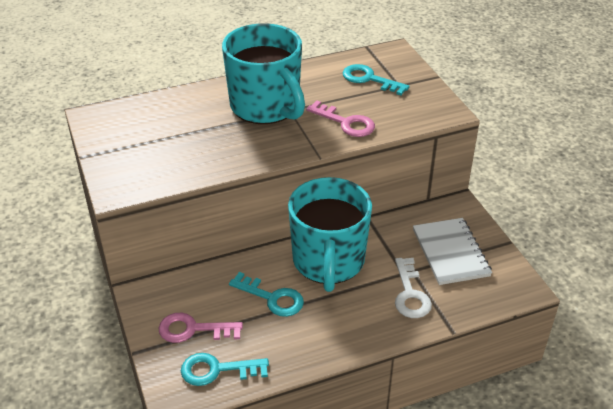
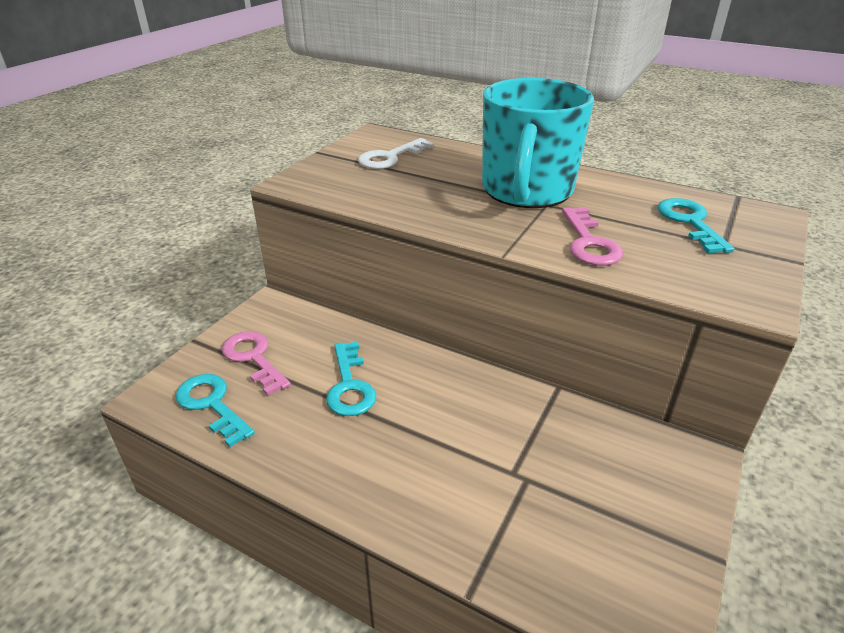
camera: 50 degrees right, 5 degrees down
(328, 262) = (450, 396): turquoise mug -> none
(410, 293) = (485, 501): white key -> white key (390, 157)
(450, 253) = (607, 500): white notebook -> none

